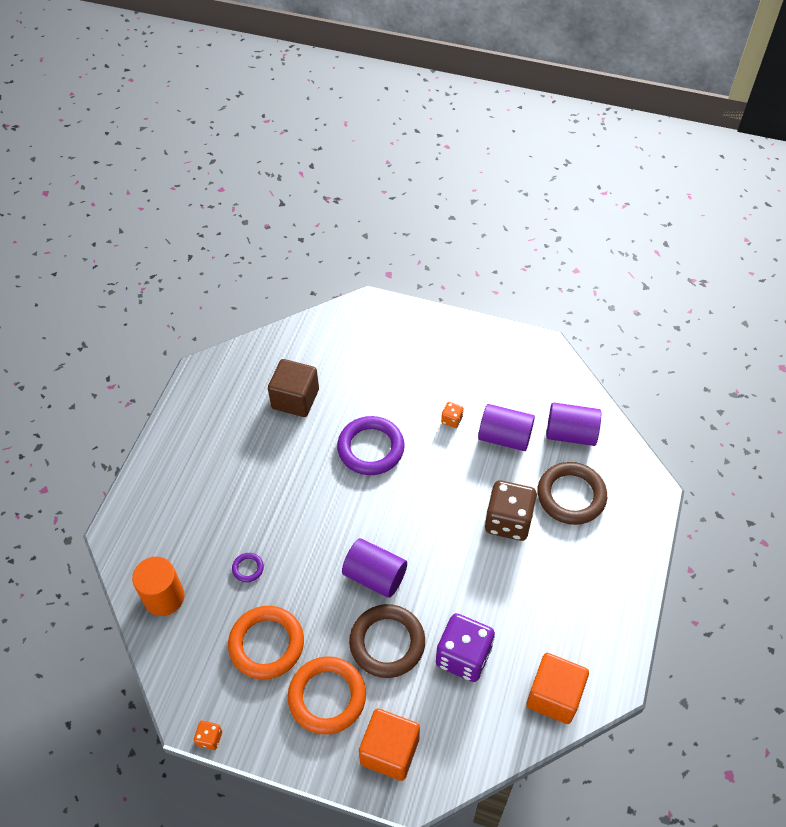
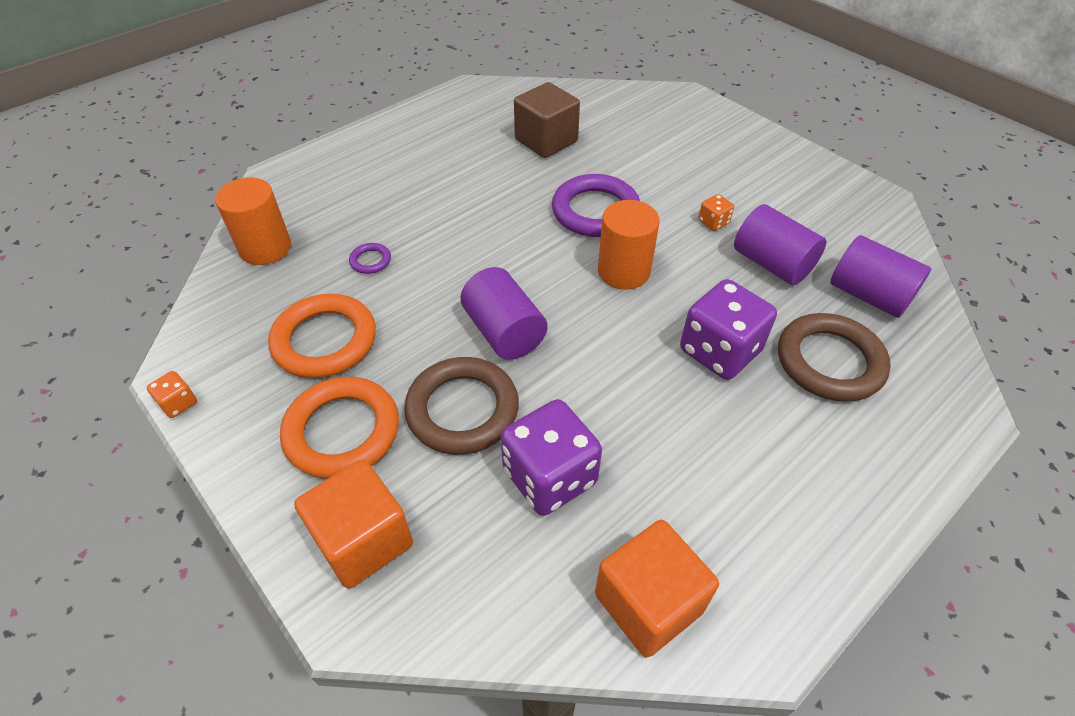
camera: 30 degrees right, 5 degrees down
(419, 490) = (623, 271): none -> orange cylinder
(508, 521) = (719, 351): brown dice -> purple dice

